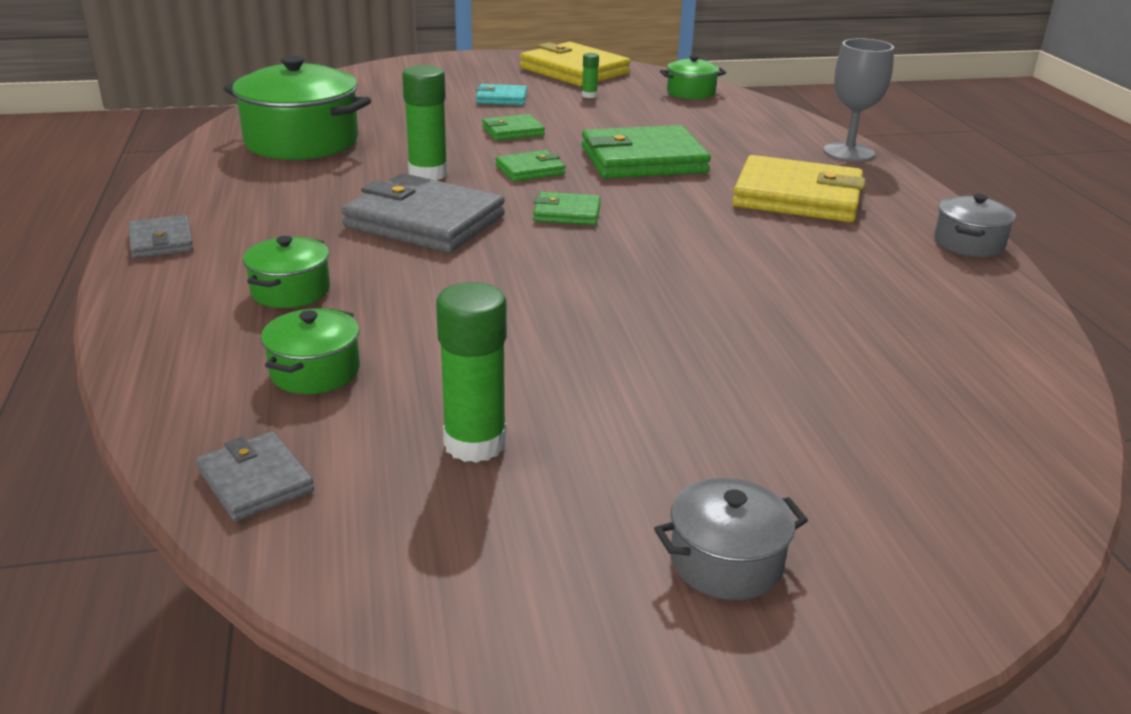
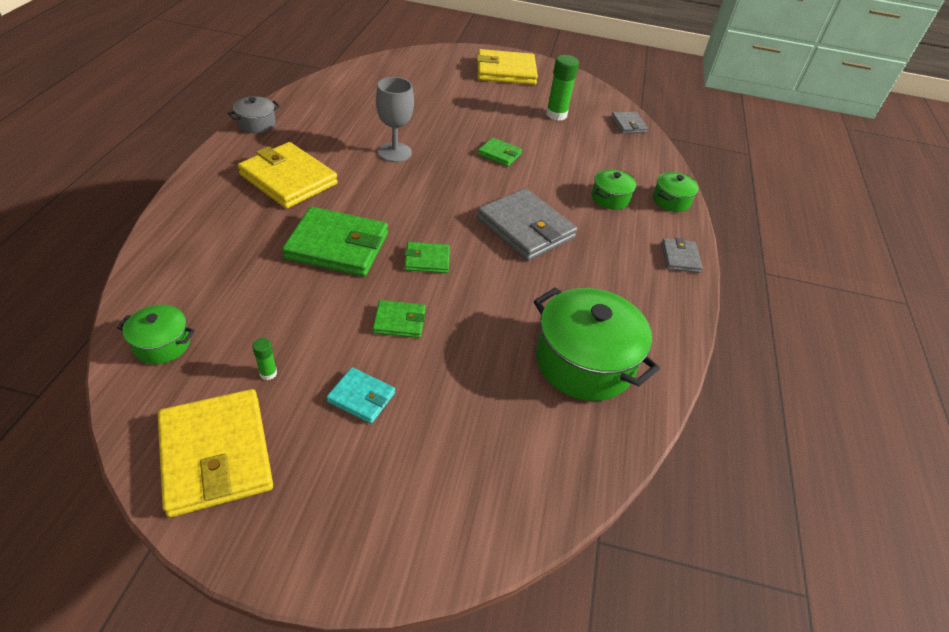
camera: 160 degrees left, 15 degrees up
(315, 371) = (604, 154): green pot -> green pot (671, 201)
(428, 174) = (501, 278): green glue stick -> none
(567, 213) = (438, 209): green wallet -> green wallet (499, 154)
(726, 562) = (505, 71): grey pot -> yellow wallet
(848, 152) = (184, 207): grey goblet -> grey goblet (394, 152)

